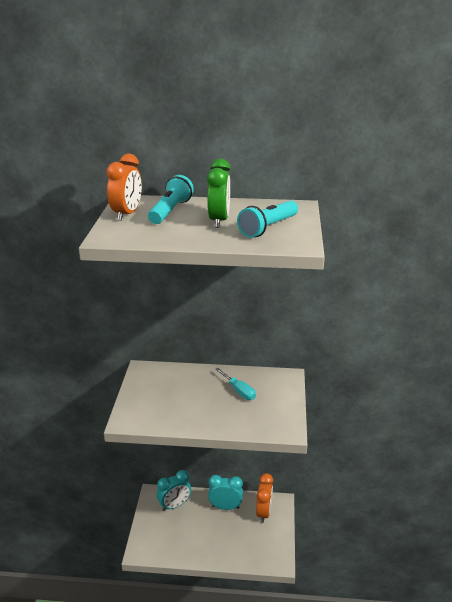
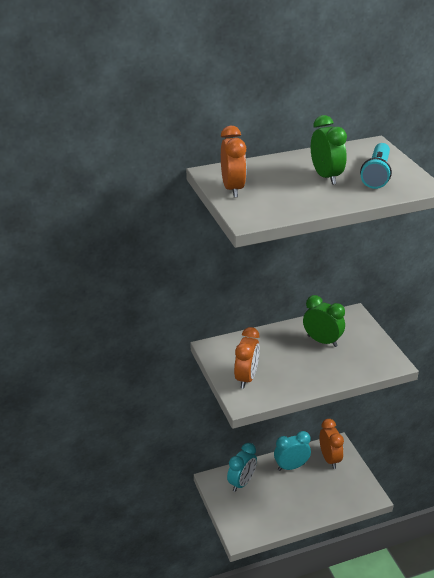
camera: 25 degrees left, 5 degrees up
(146, 402) = (246, 378): none -> orange clock
(170, 211) = (269, 176): turquoise flashlight -> none
(239, 391) = (322, 341): turquoise screwdriver -> green clock

